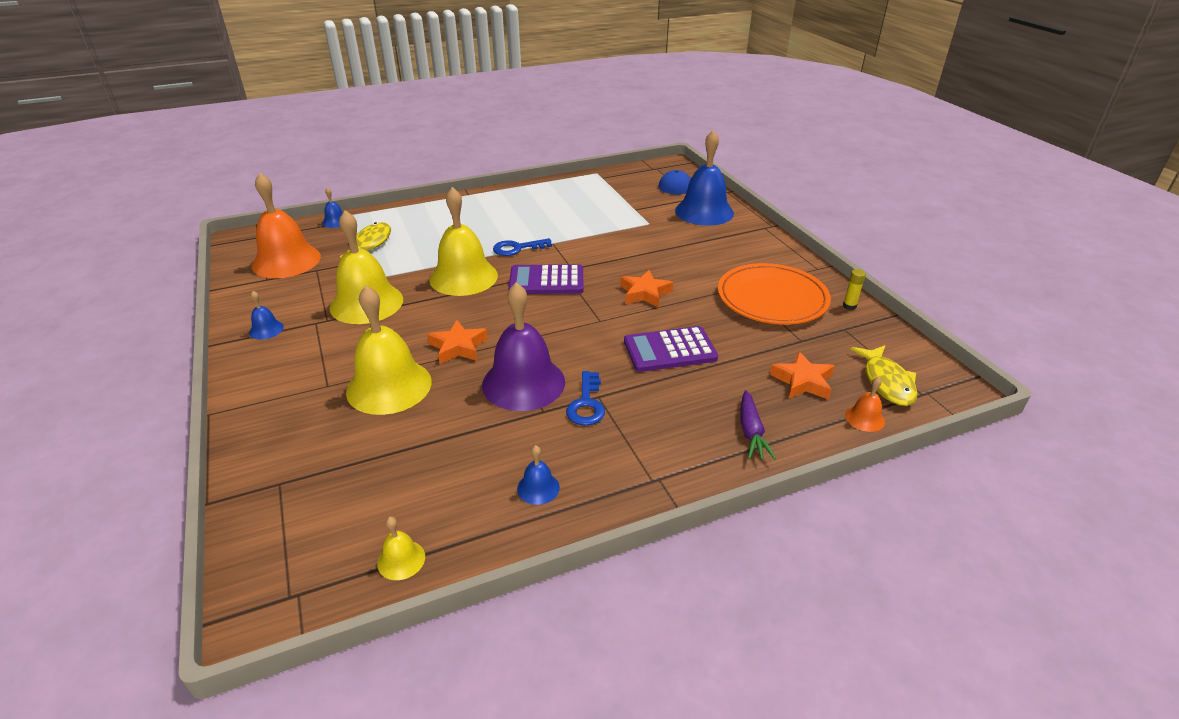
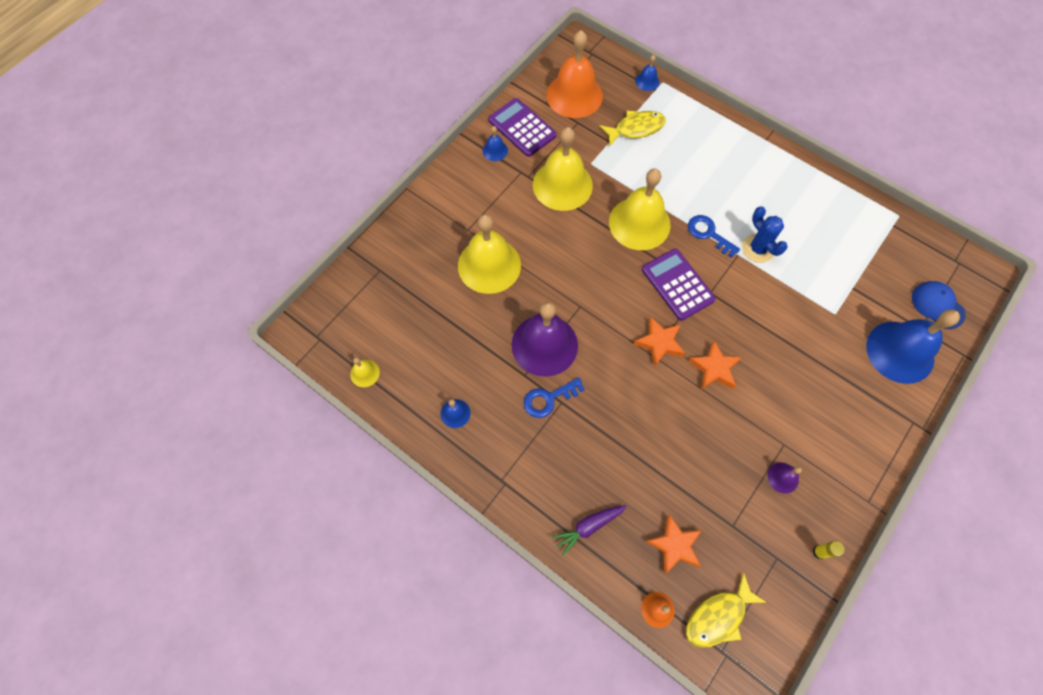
camera: 60 degrees right, 30 degrees up
(458, 347) = (555, 278): orange star -> orange star (659, 343)
(557, 233) = (758, 248): none -> blue cactus
(669, 350) = (648, 425): purple calculator -> purple calculator (522, 128)
(772, 298) = (783, 477): orange plate -> purple bell

